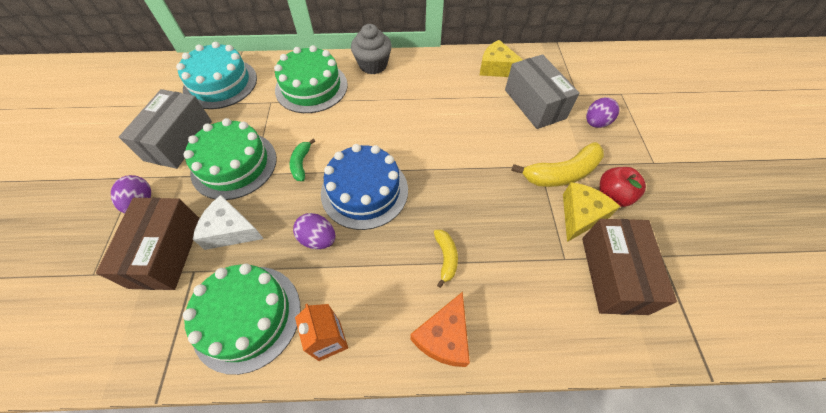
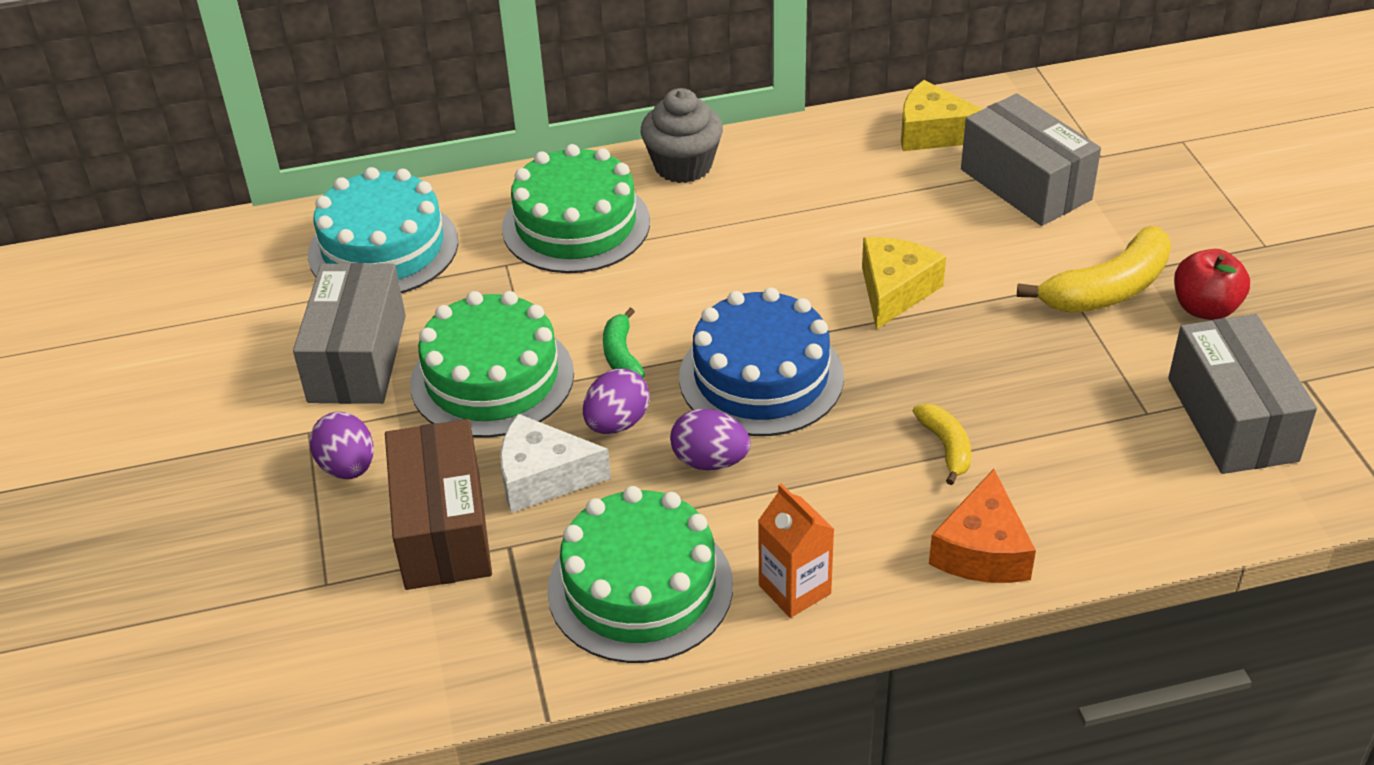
camera: 10 degrees left, 15 degrees down
(580, 215) = (1157, 347): yellow cheese -> yellow cheese (894, 291)
(596, 123) = (1147, 198): purple egg -> purple egg (617, 423)
(613, 274) = (1232, 419): brown box -> grey box

